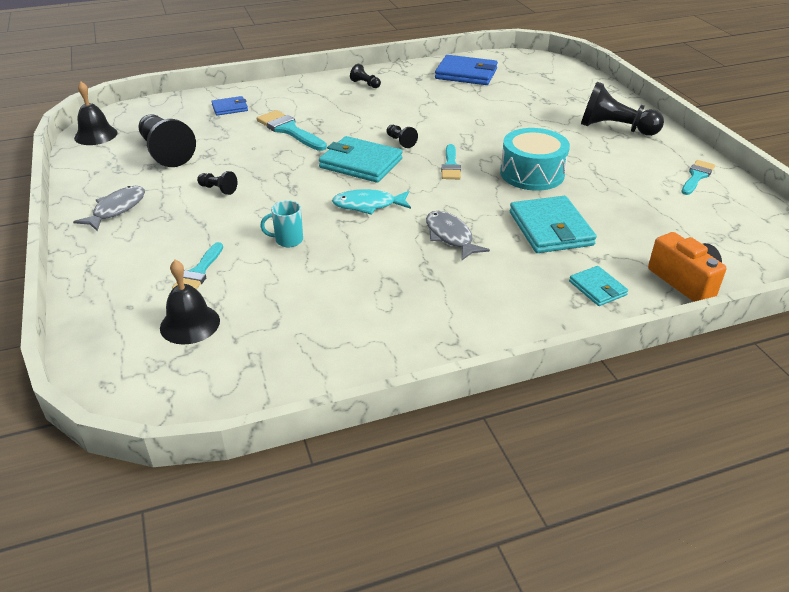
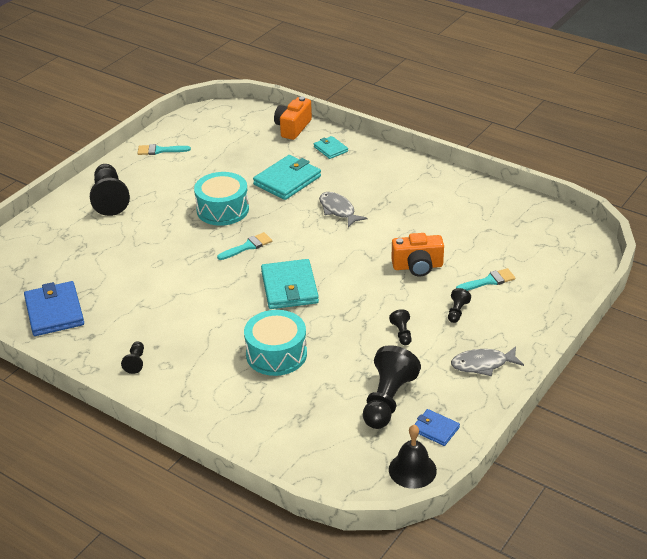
camera: 125 degrees left, 0 degrees up
(190, 324) = (527, 256): black bell -> none
(230, 108) = (272, 419): blue wallet -> blue wallet (435, 429)
(288, 240) = (417, 266): turquoise mug -> orange camera
(289, 130) = (276, 354): turquoise brush -> turquoise drum
(368, 205) = (341, 256): turquoise fish -> none
(400, 141) = (234, 285): black pawn -> black pawn (457, 312)
(450, 236) = (338, 210): grey fish -> grey fish turned 120 degrees clockwise
(597, 288) = (330, 149): turquoise wallet -> turquoise wallet turned 60 degrees counterclockwise

